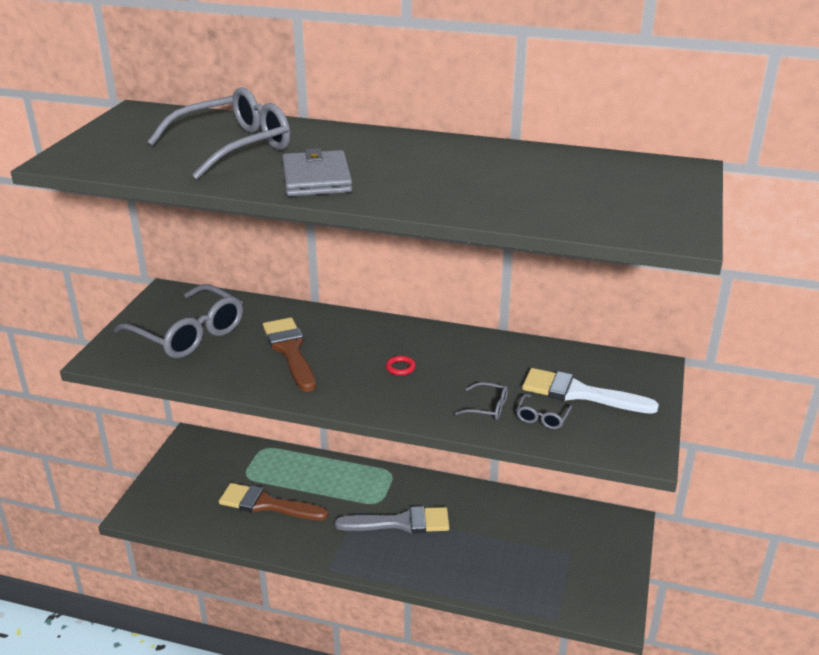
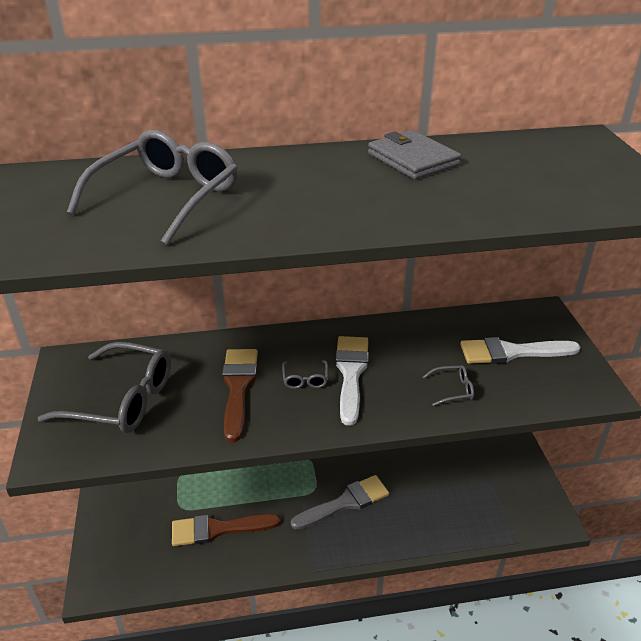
camera: 25 degrees left, 5 degrees up
(290, 351) = (238, 387): brown brush -> brown brush turned 45 degrees clockwise
(316, 178) = (292, 216): grey wallet -> grey wallet (412, 159)
(400, 367) = (351, 373): red ring -> white brush
(542, 417) = (502, 384): grey glasses -> grey glasses (305, 379)

